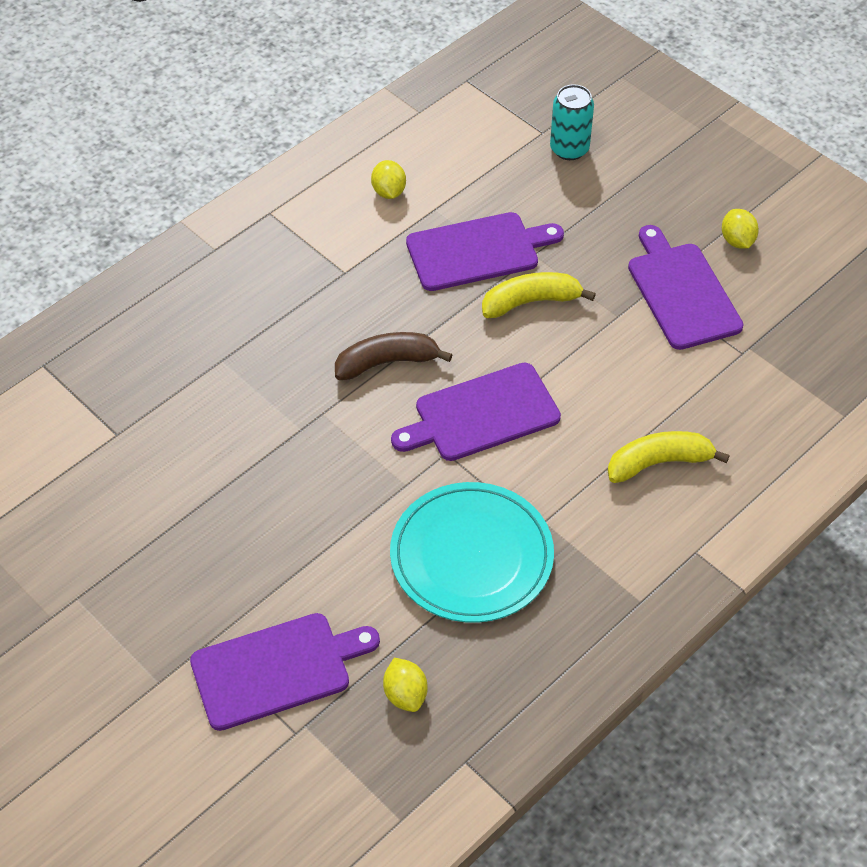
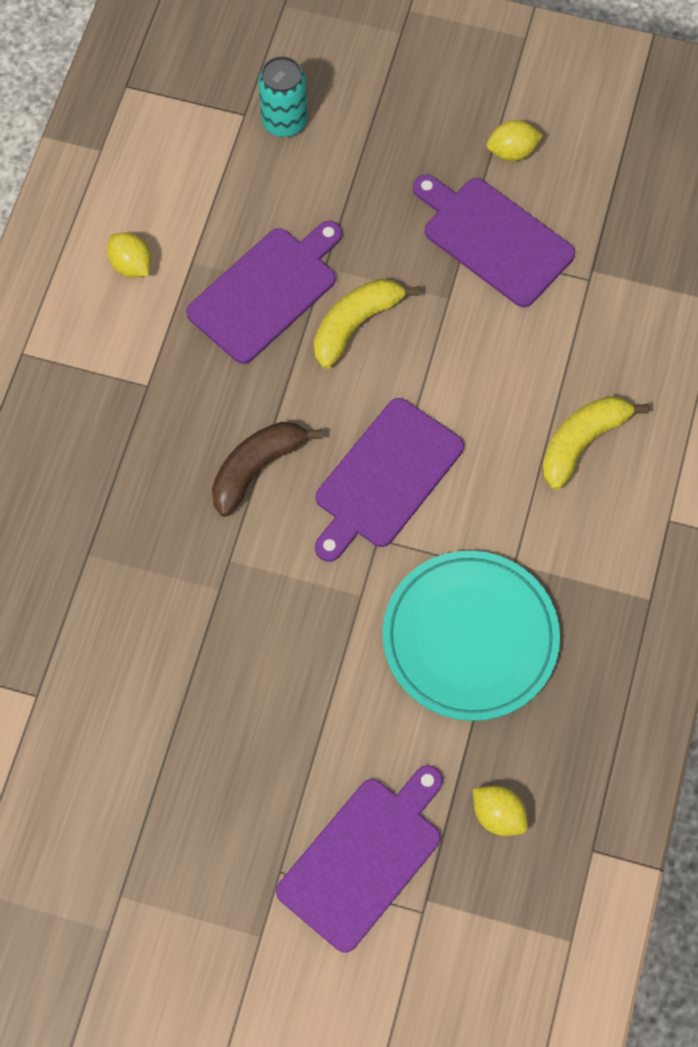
camera: 30 degrees left, 15 degrees up
(737, 241) = (512, 151): yellow lemon -> yellow lemon turned 60 degrees counterclockwise

